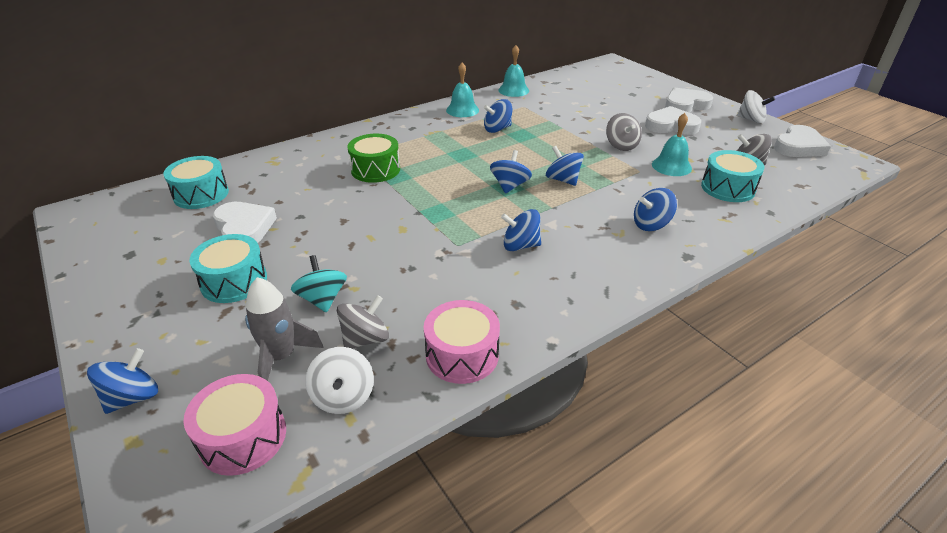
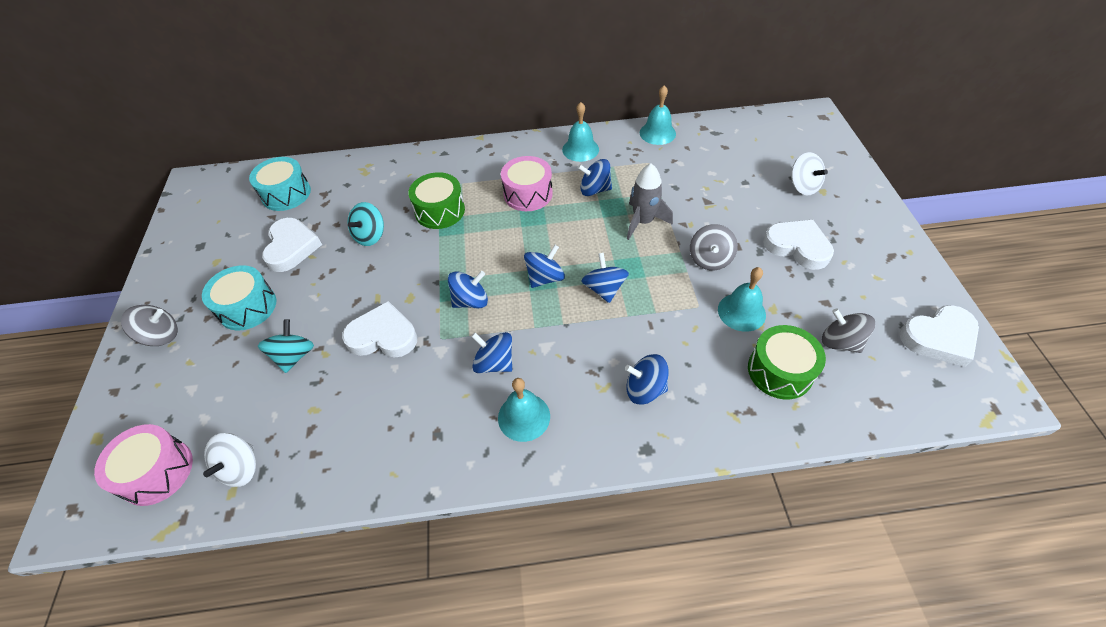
camera: 30 degrees right, 15 degrees up
(133, 397) = (119, 397): blue spinning top -> blue spinning top (470, 301)
(281, 357) = (227, 405): grey rocket -> grey rocket (643, 222)
(322, 200) = (370, 236): none -> turquoise spinning top
(365, 339) = (295, 415): grey spinning top -> grey spinning top (161, 336)
(462, 355) = (351, 470): pink drum -> pink drum (528, 194)
(578, 269) = (524, 417): none -> turquoise bell
(685, 105) = (847, 217): white heart -> white heart (383, 336)
(728, 188) = (780, 371): turquoise drum -> green drum
(751, 119) = (914, 269): white spinning top -> white spinning top (803, 186)

